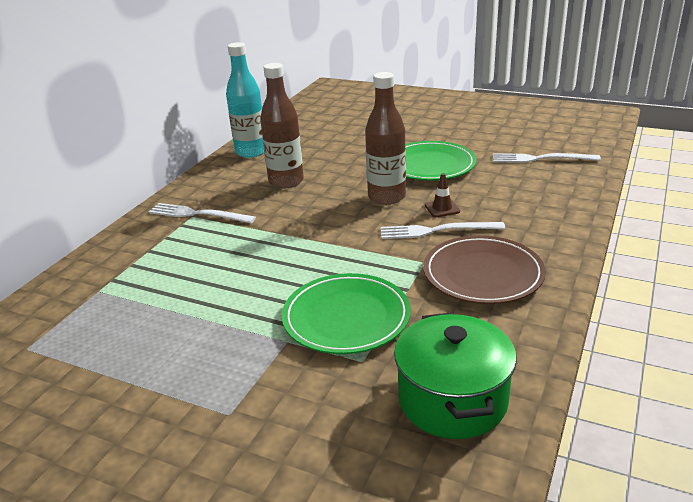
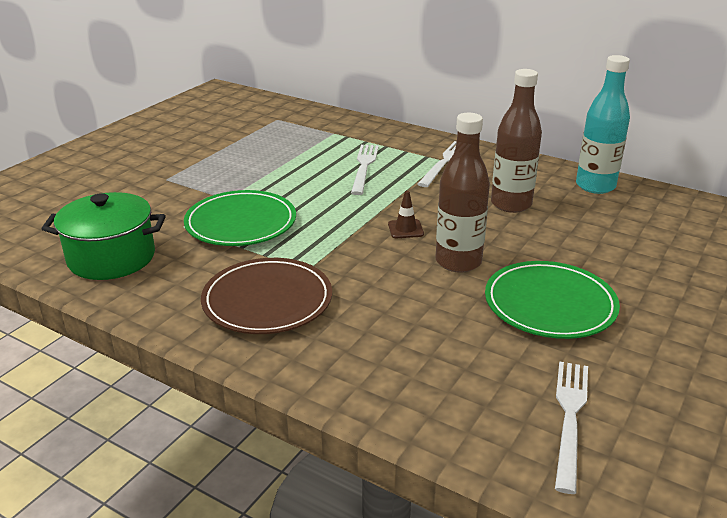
camera: 95 degrees right, 0 degrees up
(436, 231) = (367, 285): white fork -> white fork (364, 167)
(442, 208) = (420, 296): brown traffic cone -> brown traffic cone (405, 229)

